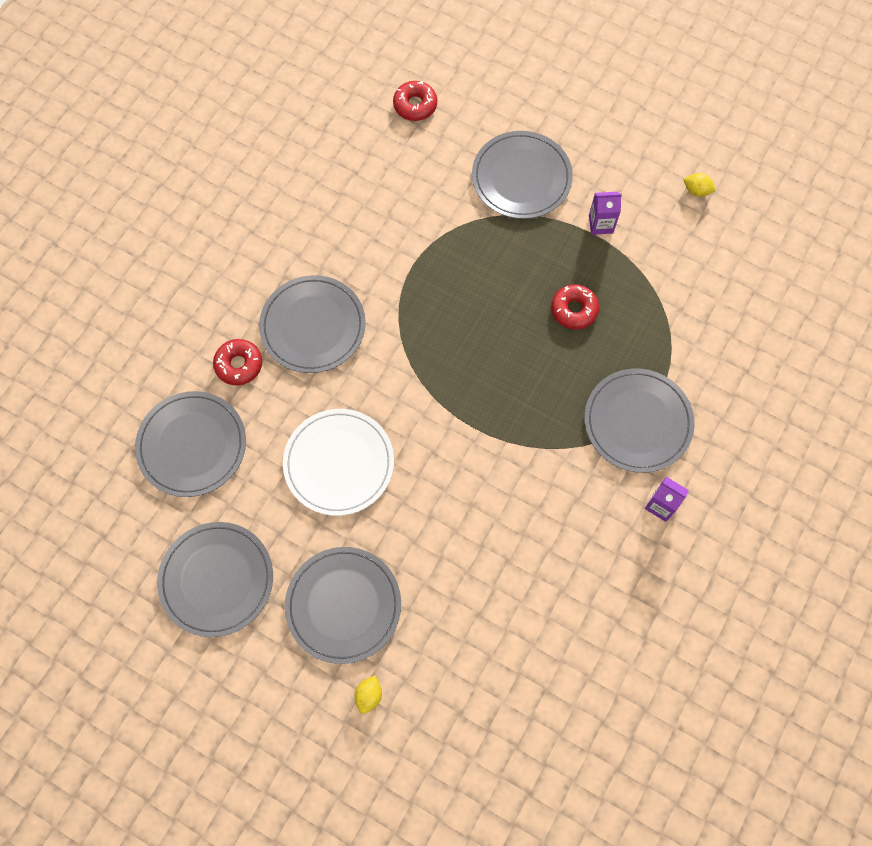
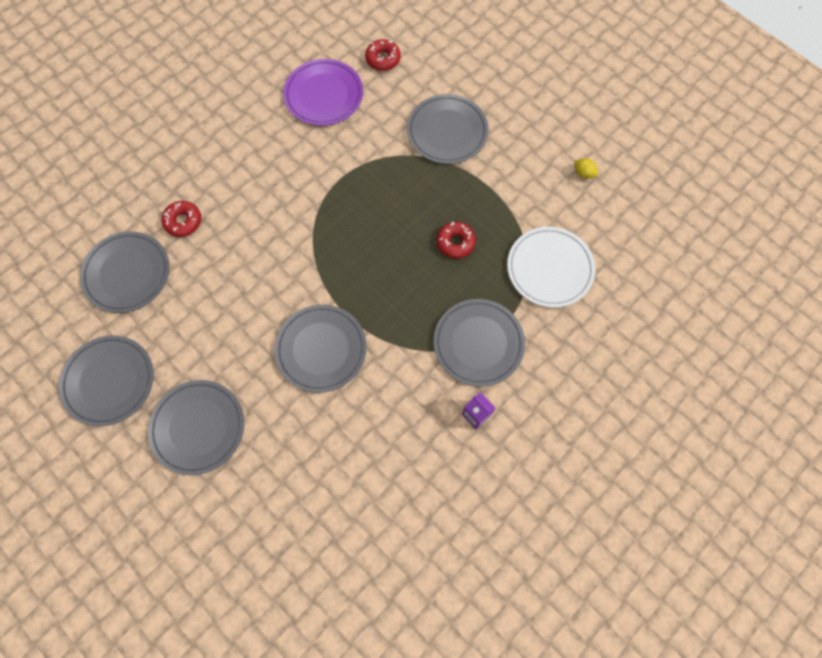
camera: 15 degrees right, 0 degrees up
(313, 326) = (249, 206): grey plate -> grey plate (321, 349)
(339, 463) = (232, 315): white plate -> white plate (550, 268)
(358, 167) = (323, 95): none -> purple plate
(369, 695) = (193, 504): yellow lemon -> none
(600, 224) = (498, 181): purple carton -> none

